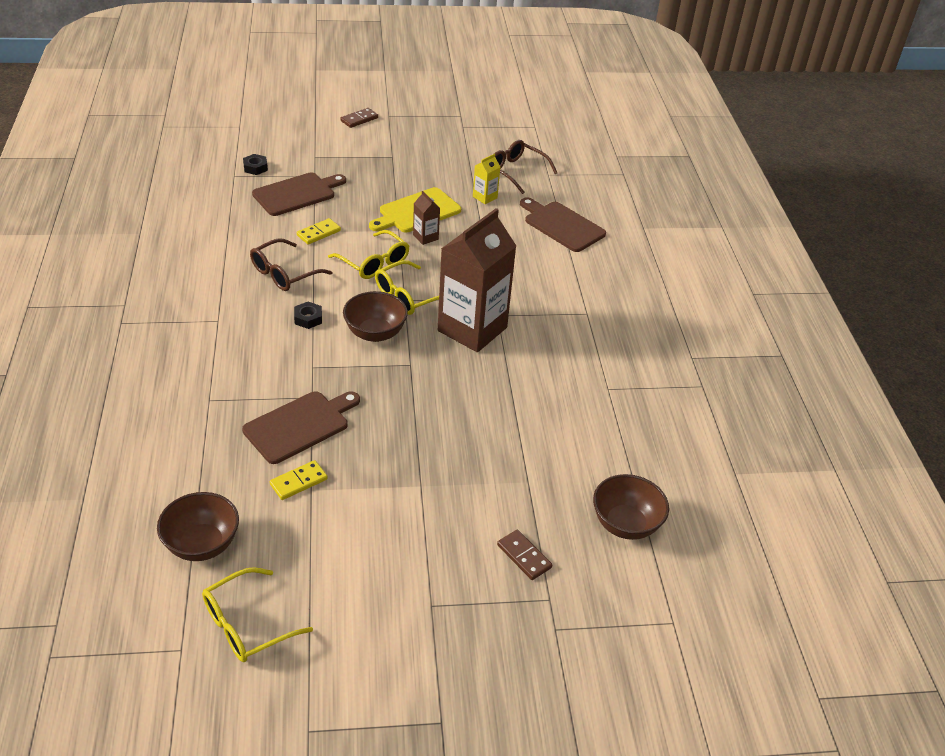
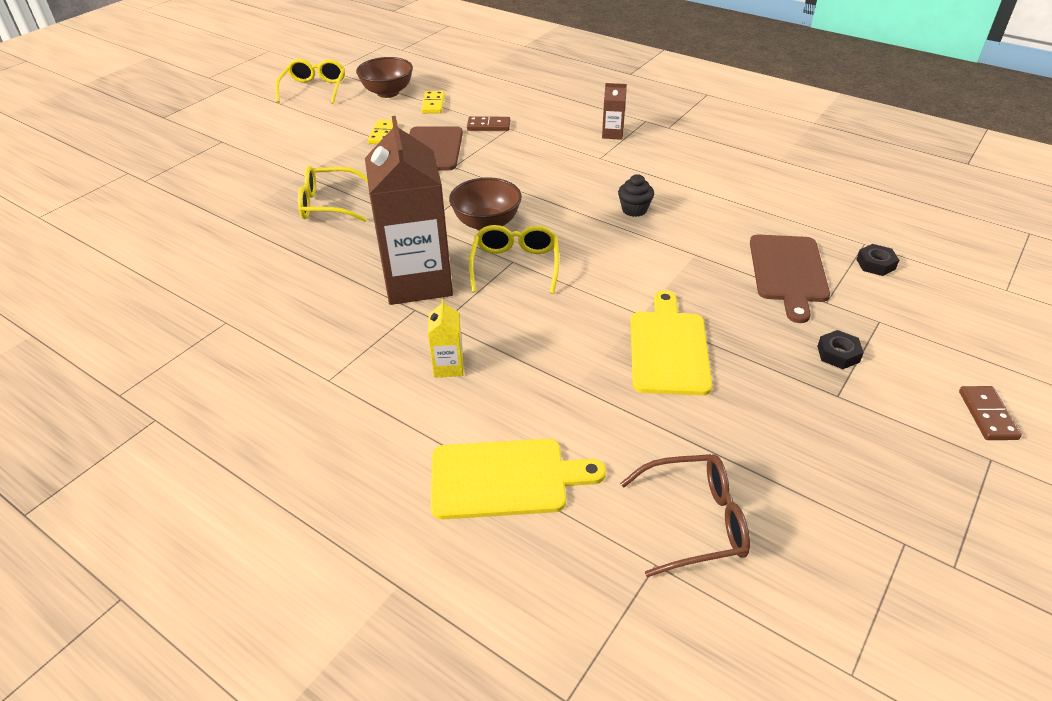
camera: 135 degrees right, 0 degrees up
(284, 273) = (634, 210): brown glasses -> black cupcake
(308, 318) = (551, 198): black nut -> black nut (838, 354)
(318, 233) = (688, 255): yellow domino -> yellow domino (433, 104)
(374, 263) = (595, 269): yellow glasses -> yellow glasses (328, 204)
(425, 237) = (606, 328): brown carton -> brown carton (612, 134)
(485, 197) = (650, 435): yellow carton -> yellow carton (448, 366)
(524, 556) = (184, 186): brown domino -> brown domino (488, 126)
(562, 225) = (505, 478): brown cutting board -> yellow cutting board
(625, 524) = (119, 242): brown bowl -> none

